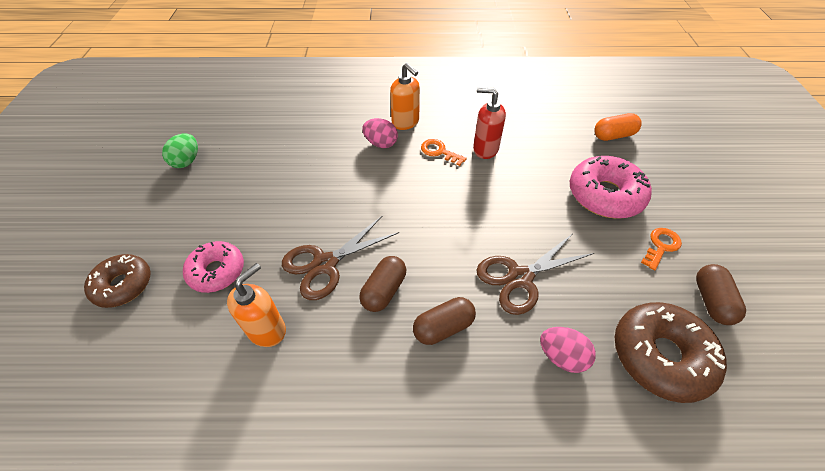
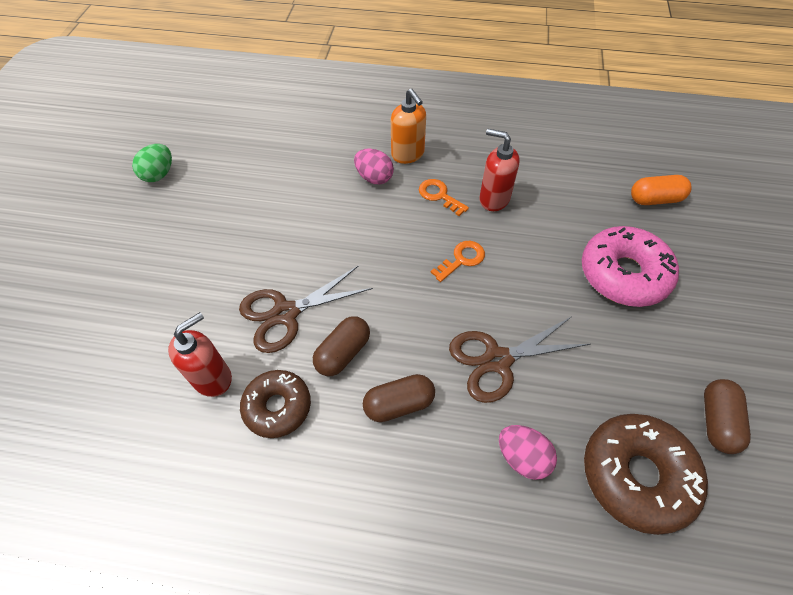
camera: 10 degrees right, 5 degrees up
(123, 285) = (76, 307): brown donut -> brown donut (277, 407)
(217, 271) = (172, 306): pink donut -> none
(267, 330) = (212, 378): orange soap dispenser -> red soap dispenser
(661, 246) = (675, 346): orange key -> orange key (462, 259)

